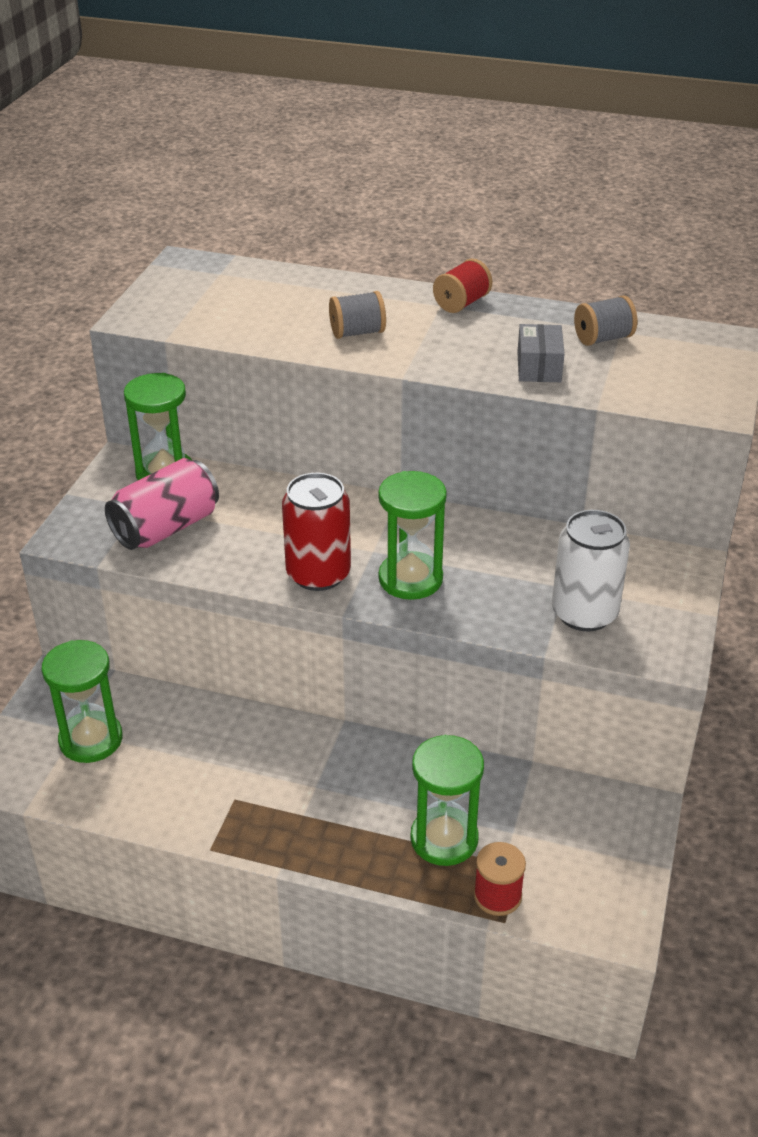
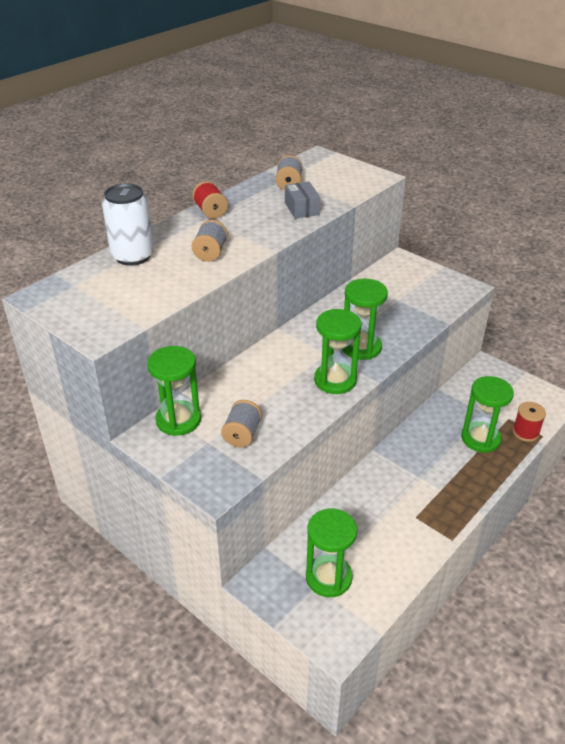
camera: 65 degrees left, 0 degrees up
(166, 528) = (242, 434): pink can -> grey spool
(318, 574) = (335, 380): red can -> green hourglass
(539, 367) = (302, 209): grey box -> grey box turned 45 degrees clockwise
(584, 613) = (423, 301): white can -> white can (133, 256)

